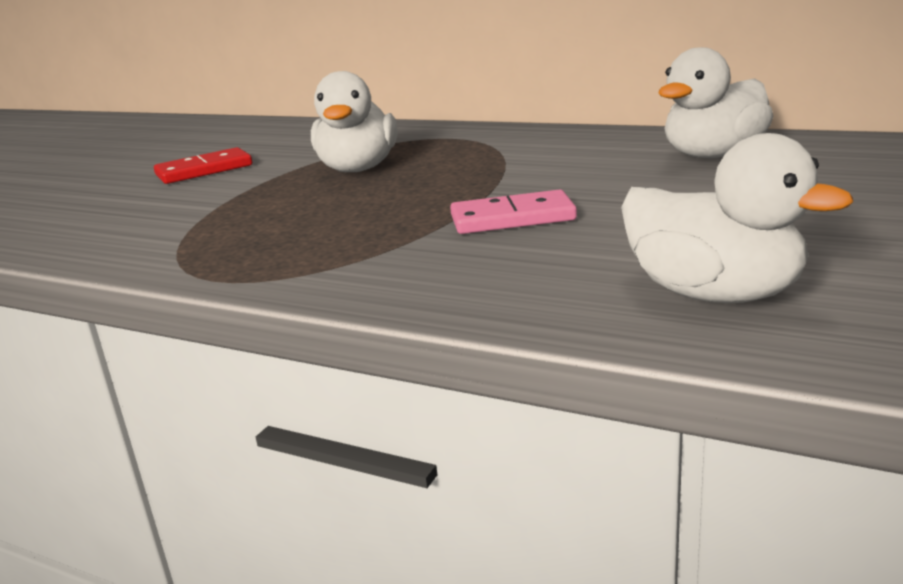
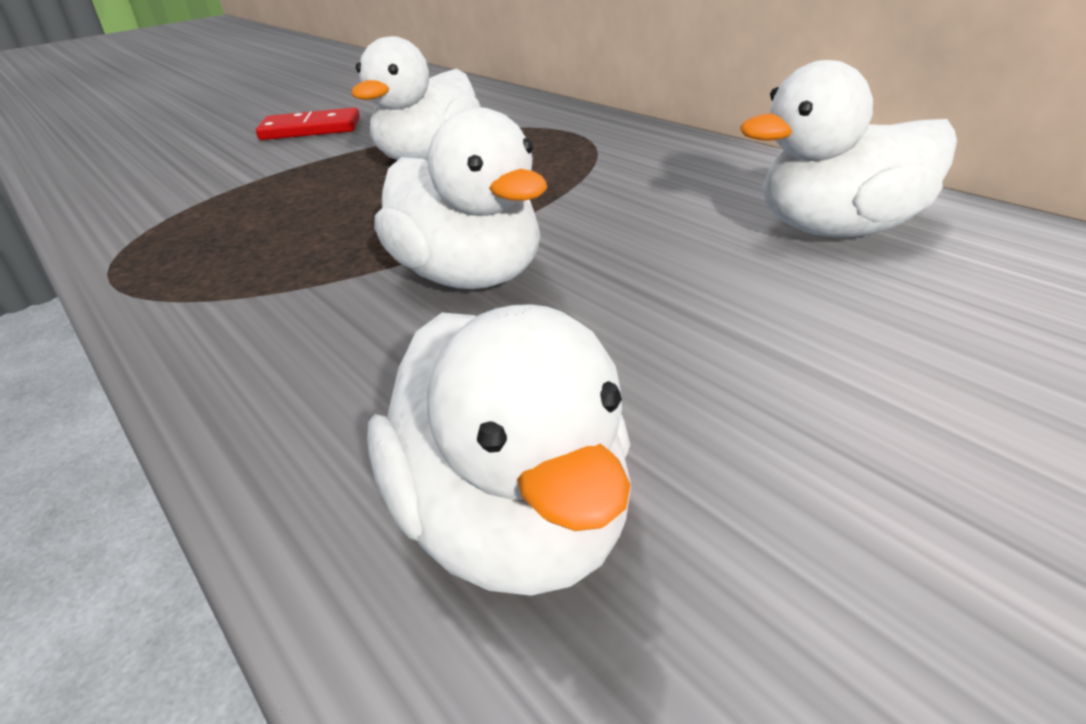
camera: 25 degrees right, 10 degrees up
(512, 218) = (469, 276): pink domino -> white duck

